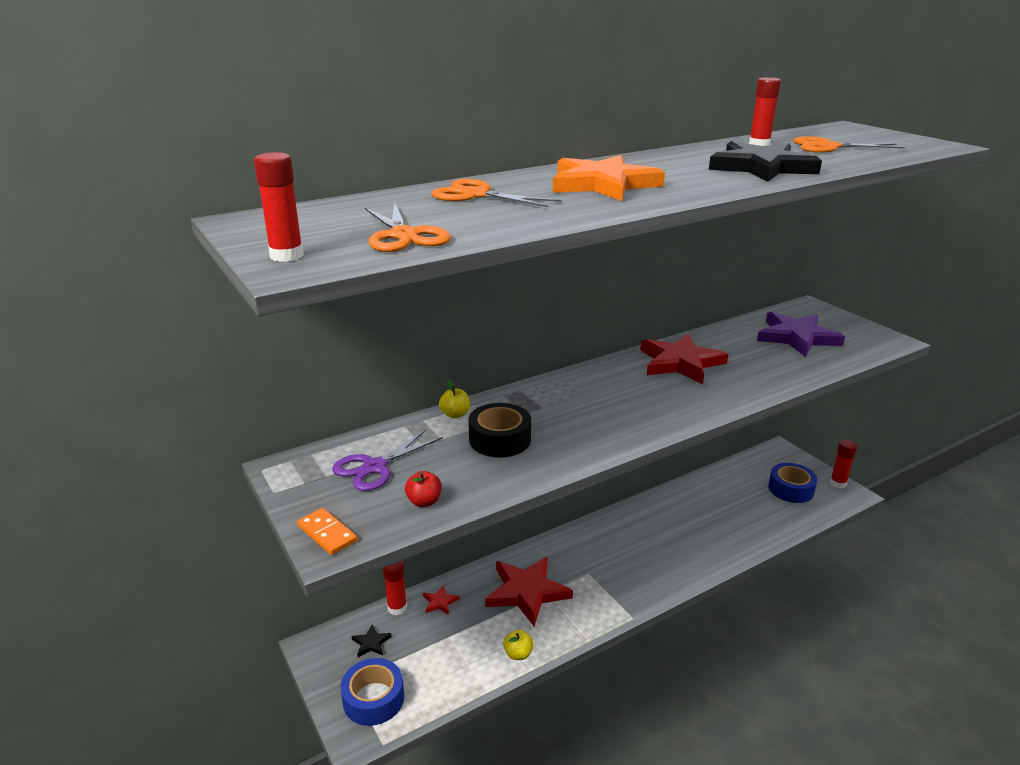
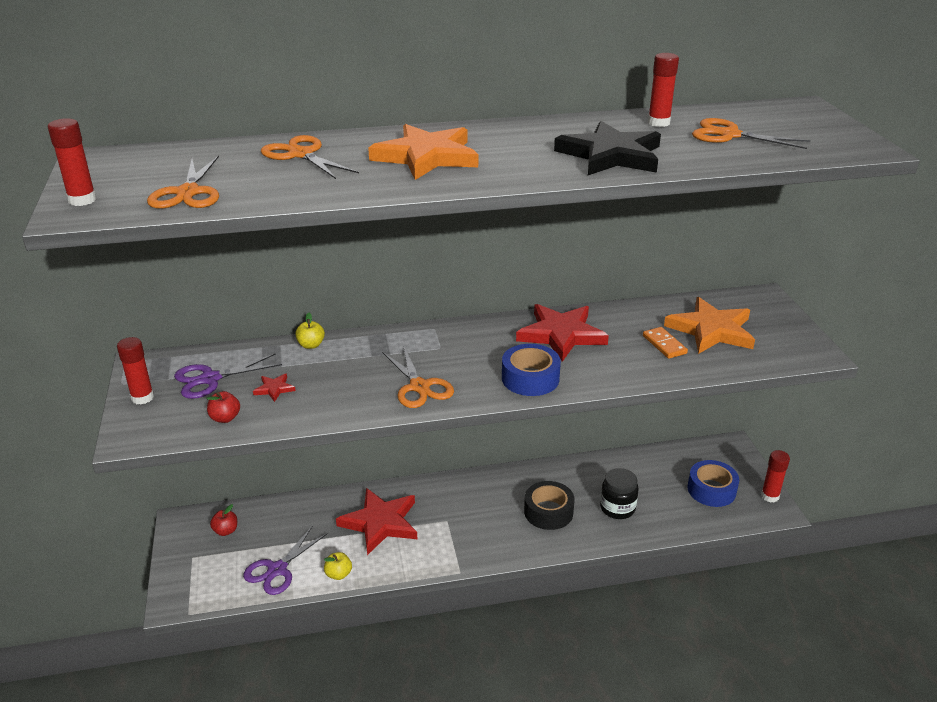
camera: 20 degrees right, 5 degrees up
(327, 534) = (134, 427): orange domino -> orange domino (664, 344)
(371, 643) = (226, 531): black star -> red apple
(373, 699) = (202, 576): blue tape -> blue tape (530, 378)
(397, 608) = (263, 507): red glue stick -> red glue stick (142, 397)
(440, 602) = (301, 511): red star -> red star (274, 389)
(452, 667) = (277, 569): none -> purple scissors
(500, 439) = (329, 377): black tape -> black tape (548, 512)
(596, 430) = (419, 387): none -> orange scissors
(728, 523) = (617, 508): none -> black jar
(797, 337) = (711, 330): purple star -> orange star

